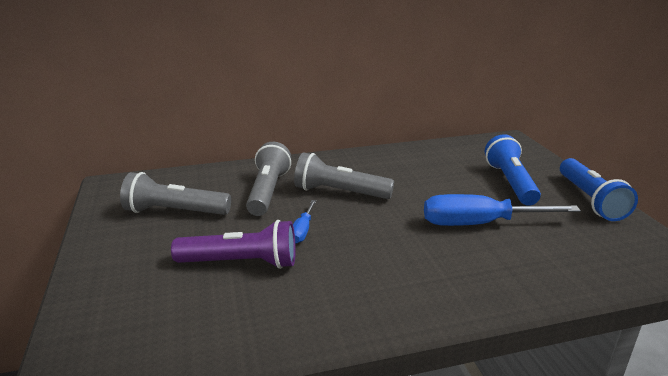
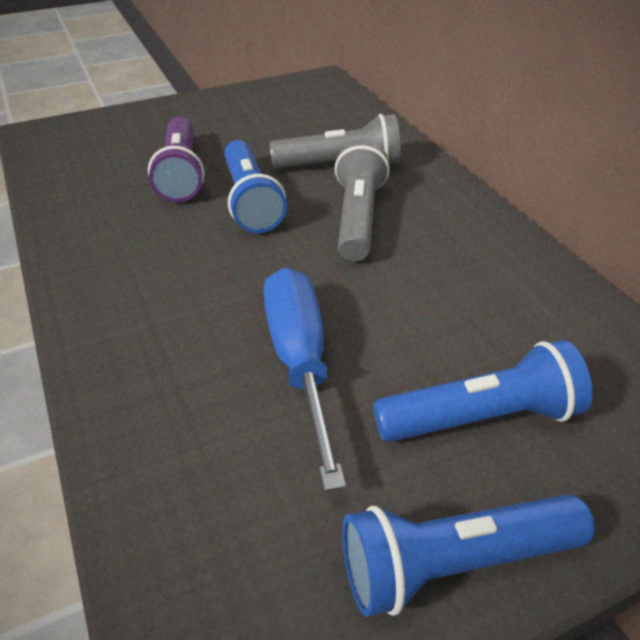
camera: 80 degrees right, 15 degrees up
(175, 212) = (275, 121): grey flashlight -> none
(302, 230) = (250, 201): blue screwdriver -> blue flashlight

